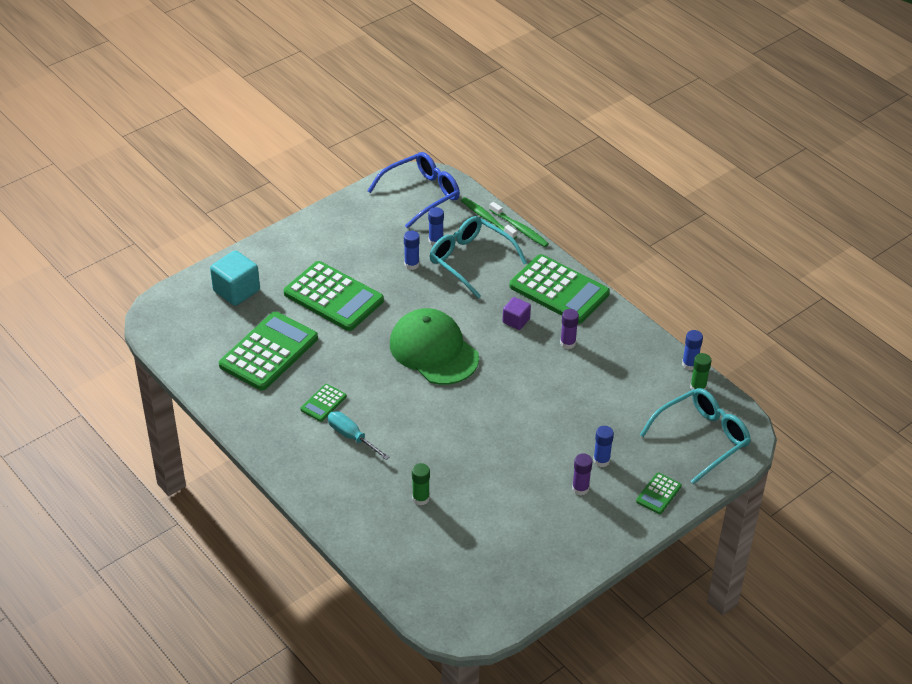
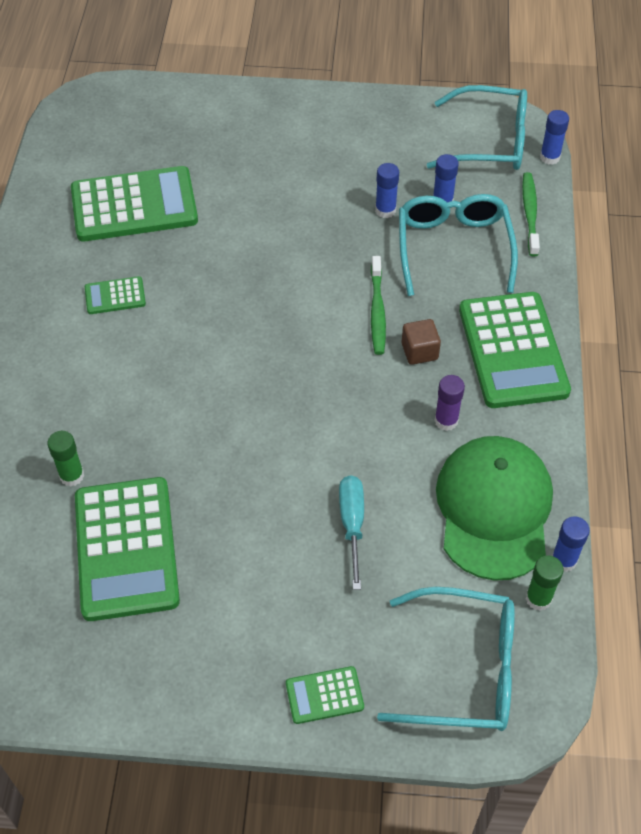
camera: 45 degrees right, 10 degrees up
(236, 291) = (184, 123): turquoise cube -> none
(333, 297) = (264, 192): green calculator -> green calculator (126, 548)
(351, 436) = (95, 352): turquoise screwdriver -> turquoise screwdriver (352, 524)
(421, 194) = (490, 142): blue glasses -> turquoise glasses
(433, 350) = (290, 320): green cap -> green cap (494, 509)
(516, 321) = (419, 351): purple cube -> brown cube
(520, 229) = (553, 249): green toothbrush -> green toothbrush (377, 311)
(580, 488) = (244, 609): purple glue stick -> none
(601, 460) = (310, 595): blue glue stick -> blue glue stick (549, 157)

